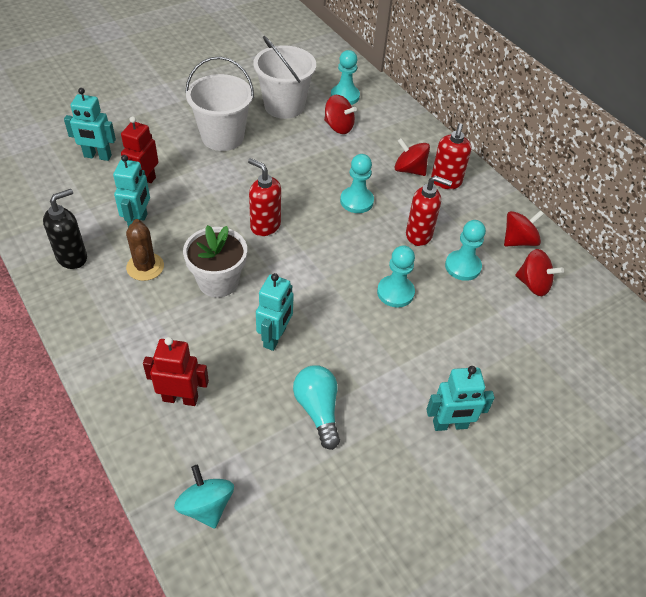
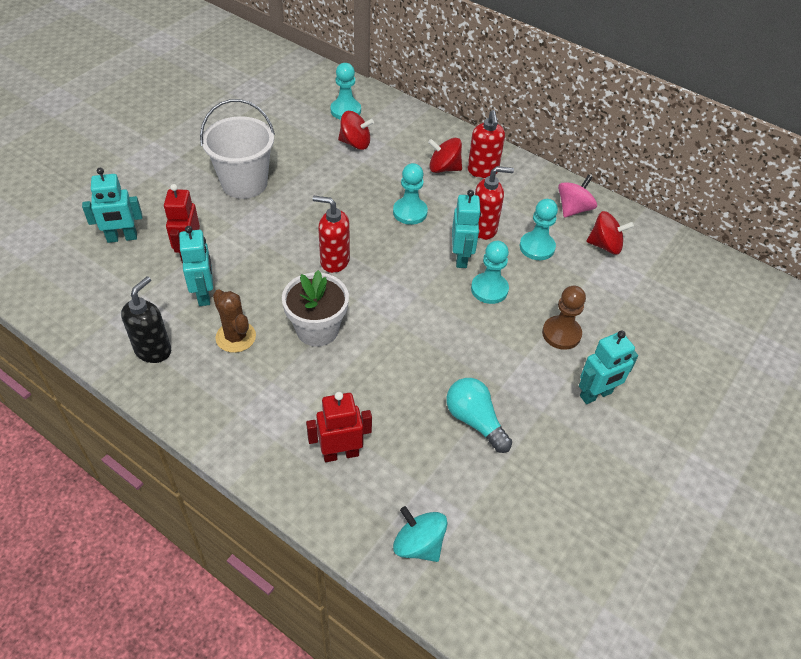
camera: 20 degrees left, 0 degrees up
(275, 337) = (400, 366): turquoise robot -> turquoise robot (461, 257)
(284, 106) = (290, 135): white bucket -> none
(445, 355) = (561, 334): none -> brown pawn
(518, 241) = (573, 209): red spinning top -> pink spinning top

